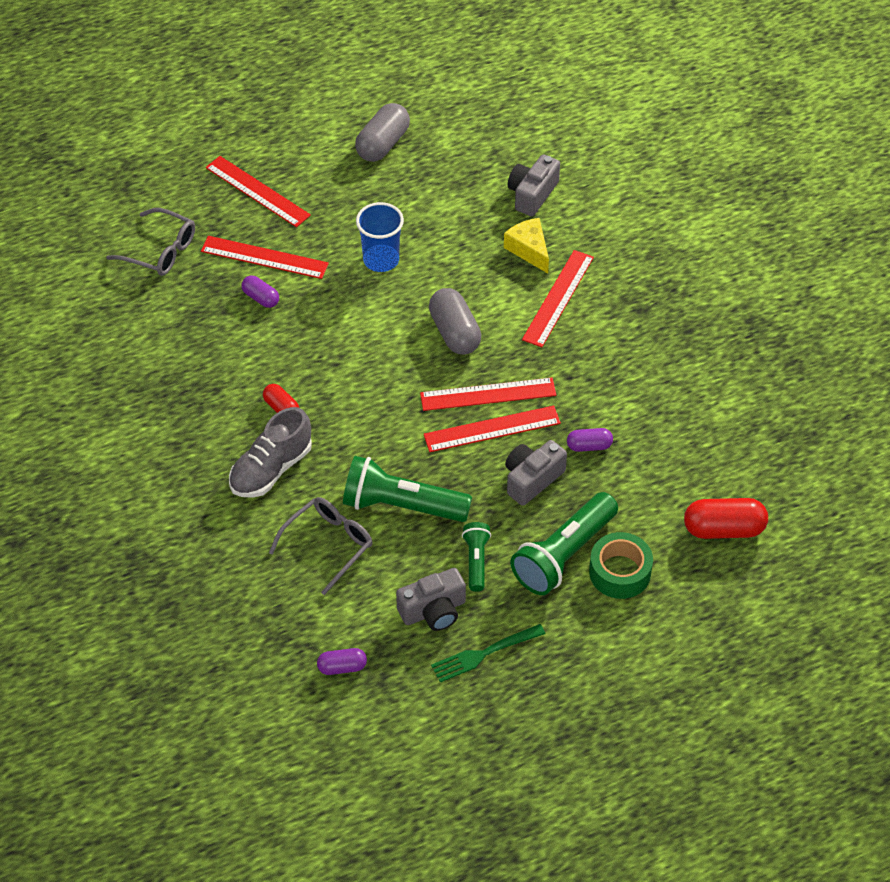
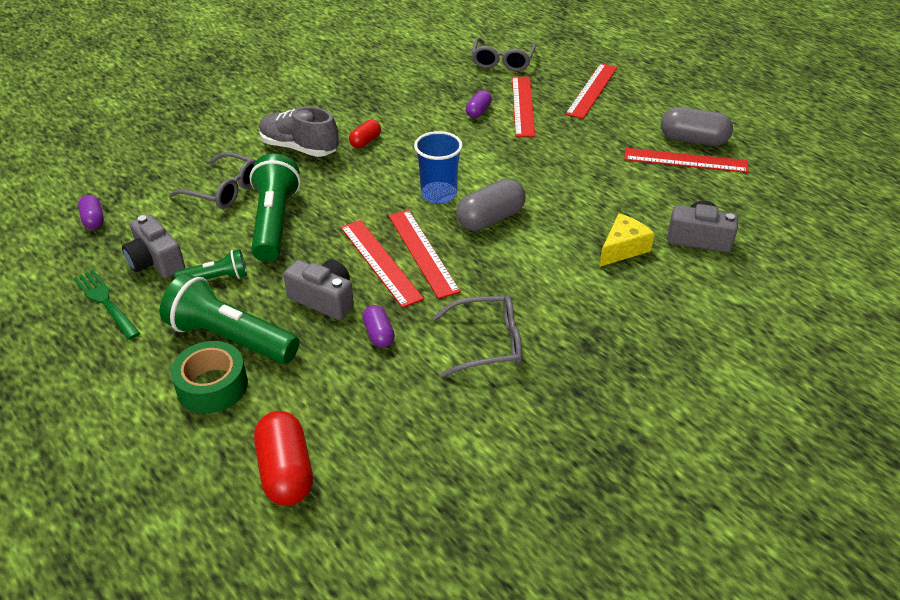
camera: 75 degrees right, 10 degrees down
(381, 260) = (555, 163): blue cup -> blue cup (438, 194)
(558, 298) = (569, 279): red ruler -> red ruler (685, 160)
(620, 373) = (488, 343): none -> grey glasses

